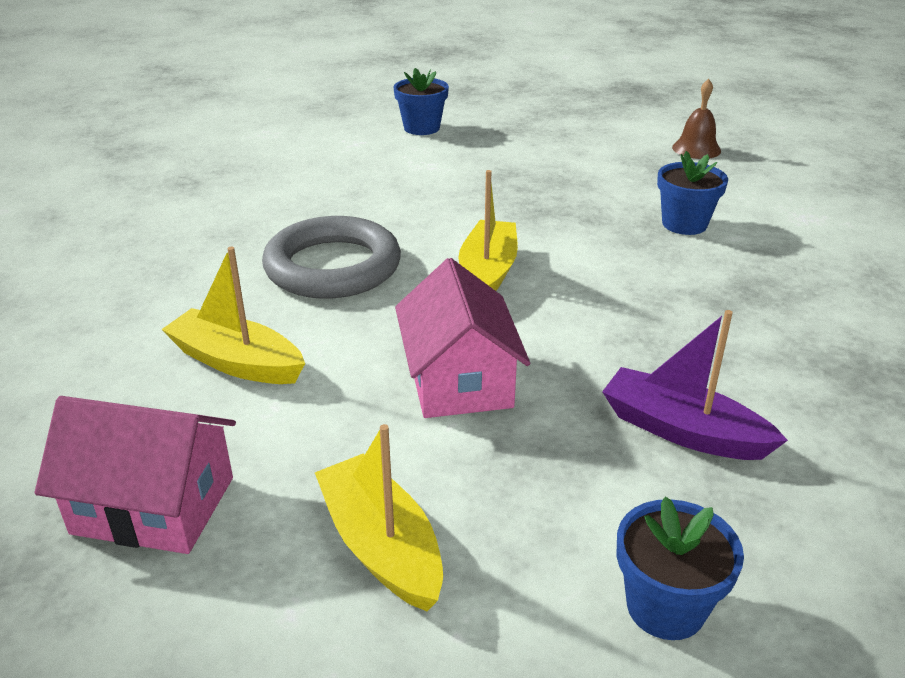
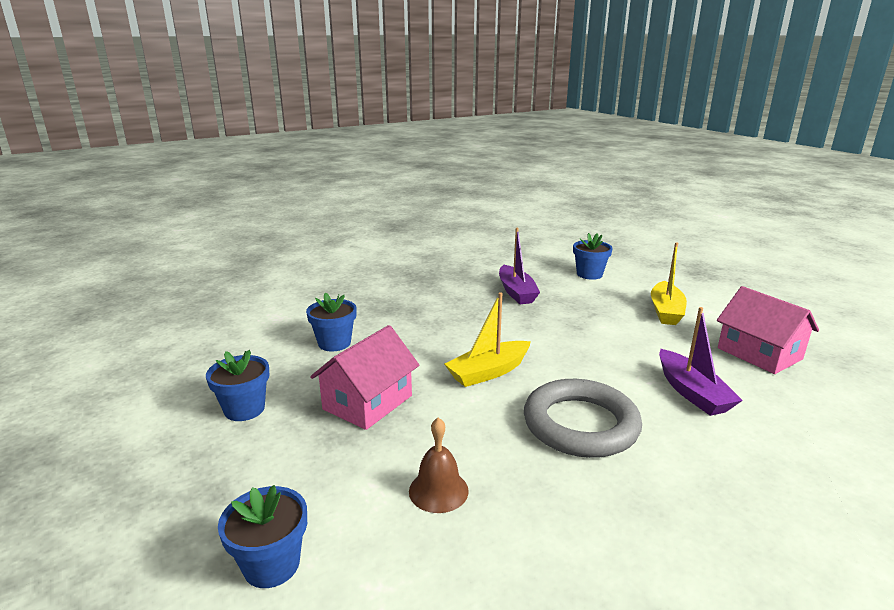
camera: 135 degrees left, 10 degrees down
(237, 362) = (692, 392): yellow boat -> purple boat
(459, 380) = (578, 337): pink house -> pink house (368, 402)
(605, 157) = (244, 409): none -> blue flower pot
(696, 149) = (182, 380): brown bell -> brown bell (438, 490)

